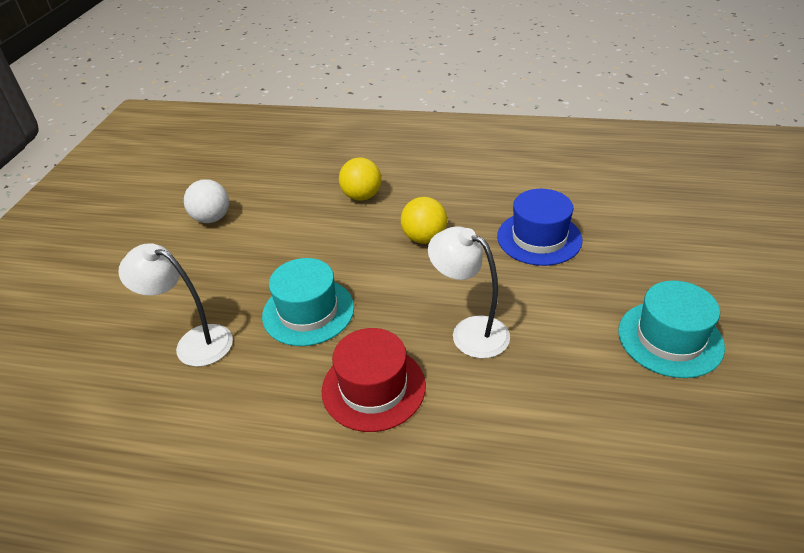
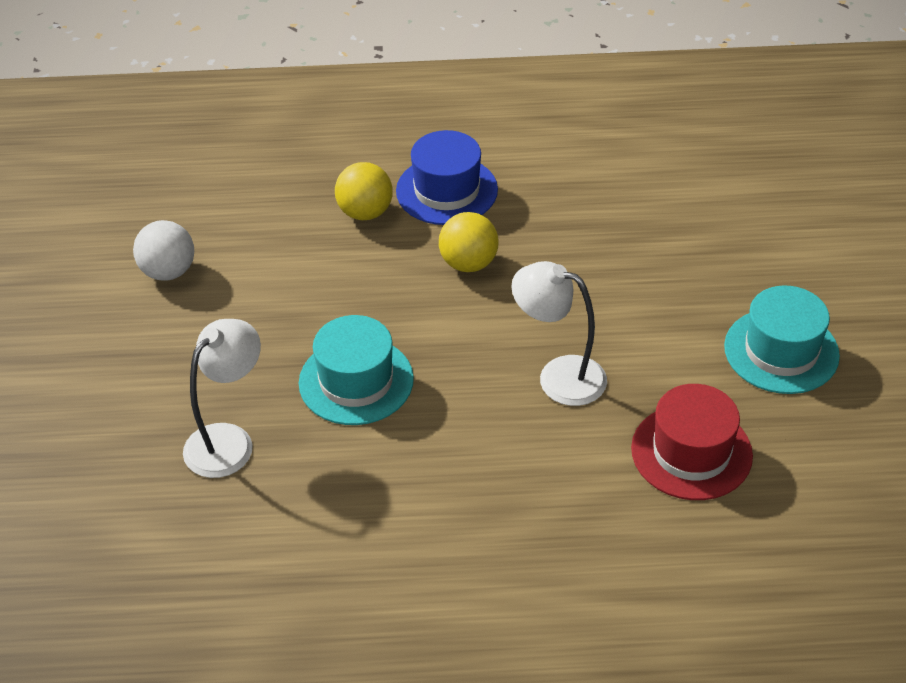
camera: 15 degrees left, 5 degrees up
(194, 342) = (228, 440): white lamp -> white lamp turned 120 degrees clockwise
(373, 387) = (468, 458): red hat -> red hat (691, 452)
(539, 238) = (612, 244): blue hat -> blue hat (446, 190)

